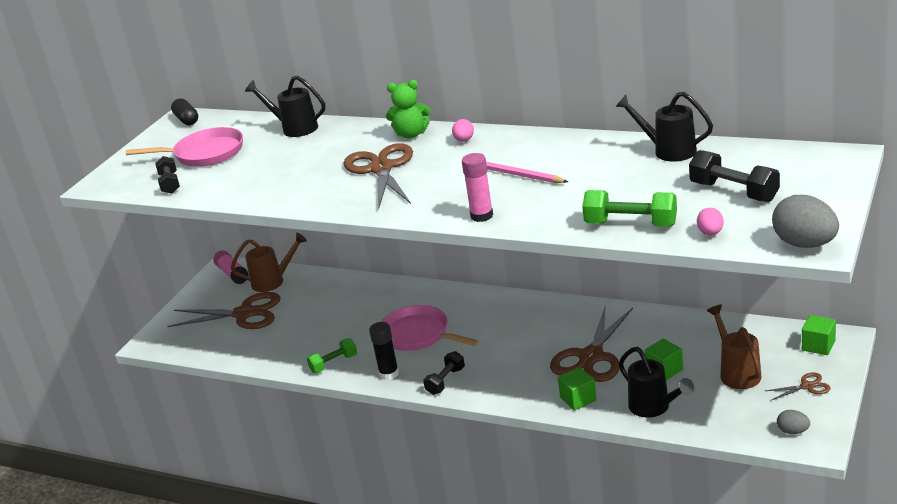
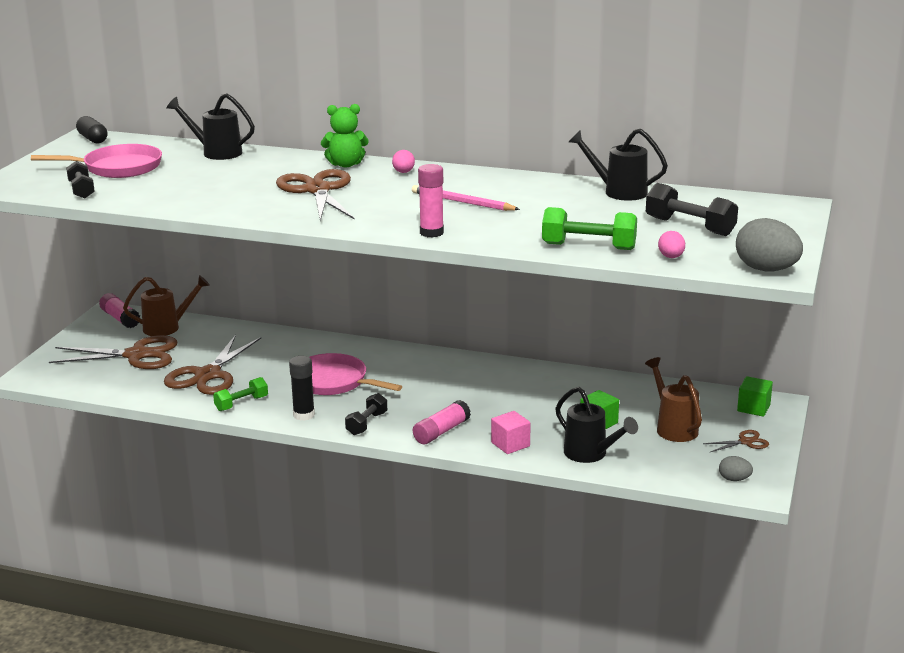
camera: 10 degrees left, 5 degrees down
(514, 387) = (441, 432): none -> pink glue stick
(578, 399) = (510, 444): green cube -> pink cube
(591, 357) = (521, 408): brown scissors -> brown scissors (208, 375)

